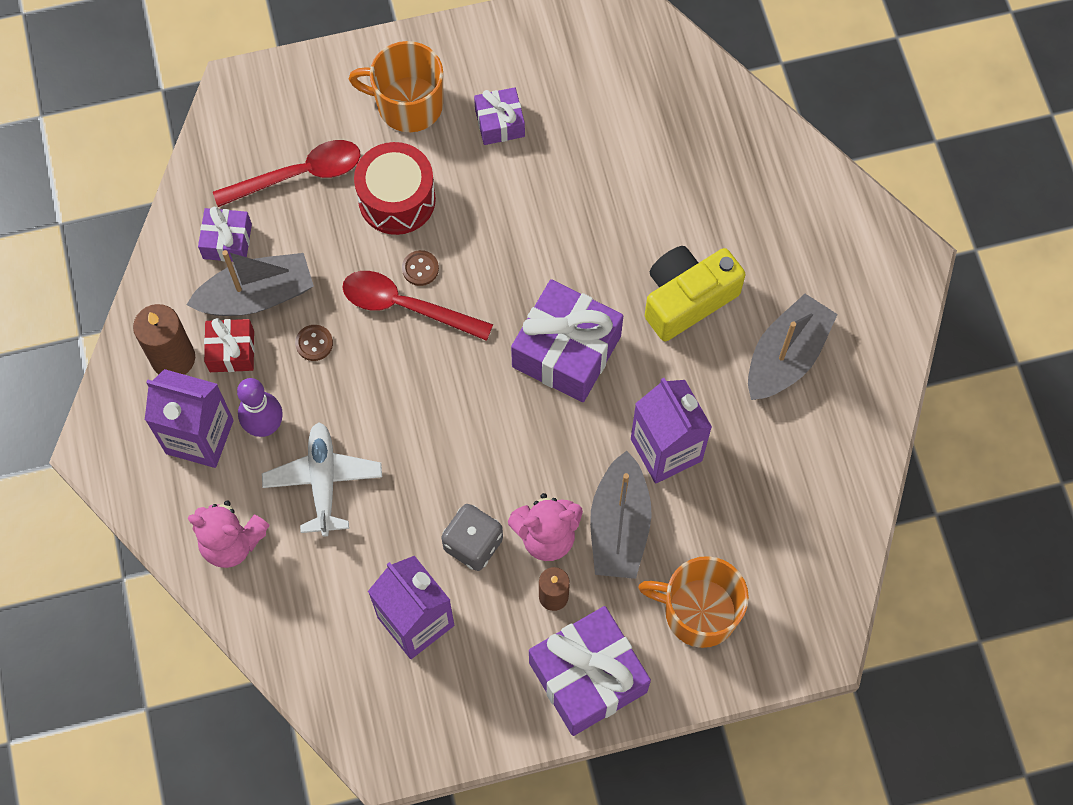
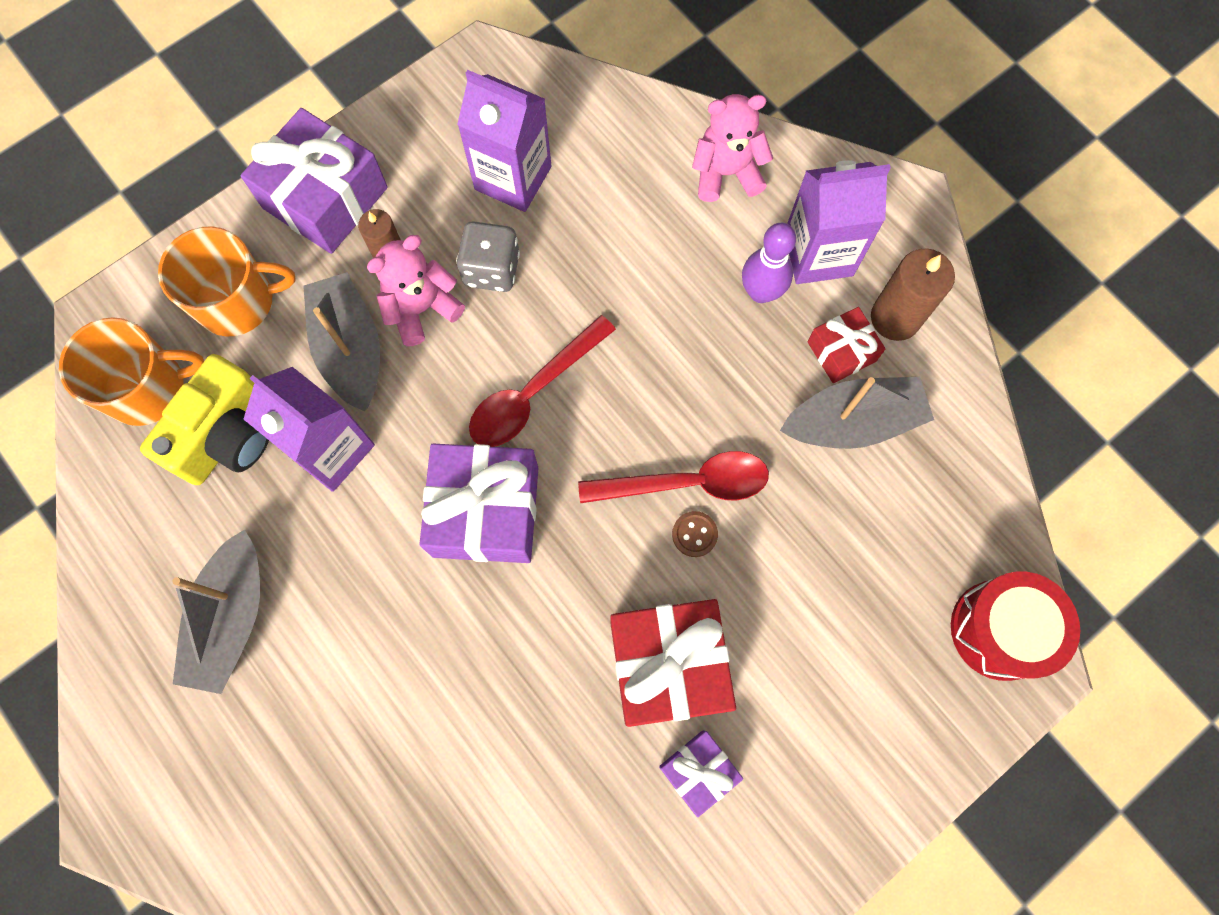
camera: 155 degrees right, 5 degrees up
(227, 241) = (922, 468): purple gift -> none
(257, 296) = (852, 422): grey boat -> grey boat turned 150 degrees counterclockwise
(299, 175) = (894, 586): red spoon -> red spoon (533, 392)
(314, 343) = (761, 398): brown button -> none
(323, 481) = (671, 264): white plane -> none
(397, 199) = (766, 608): red drum -> red drum (1000, 630)
(408, 104) = (822, 743): orange mug -> orange mug (148, 388)
(486, 193) = (668, 665): none -> red gift
(687, 299) = (373, 638): yellow camera -> yellow camera (227, 435)

